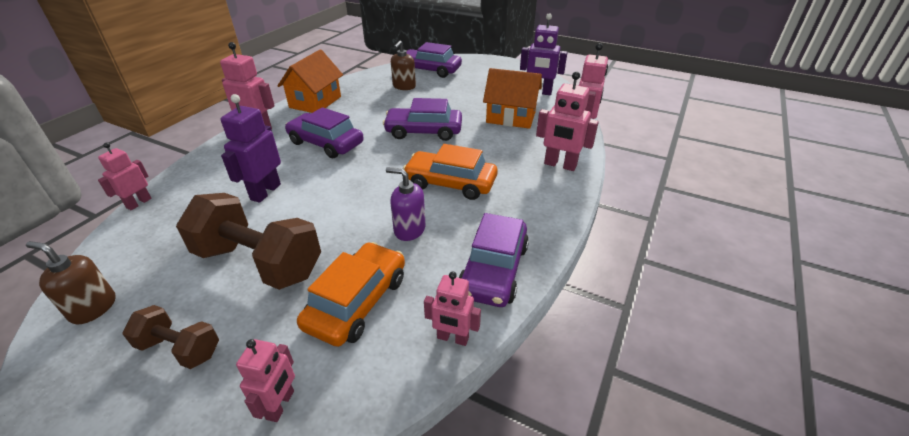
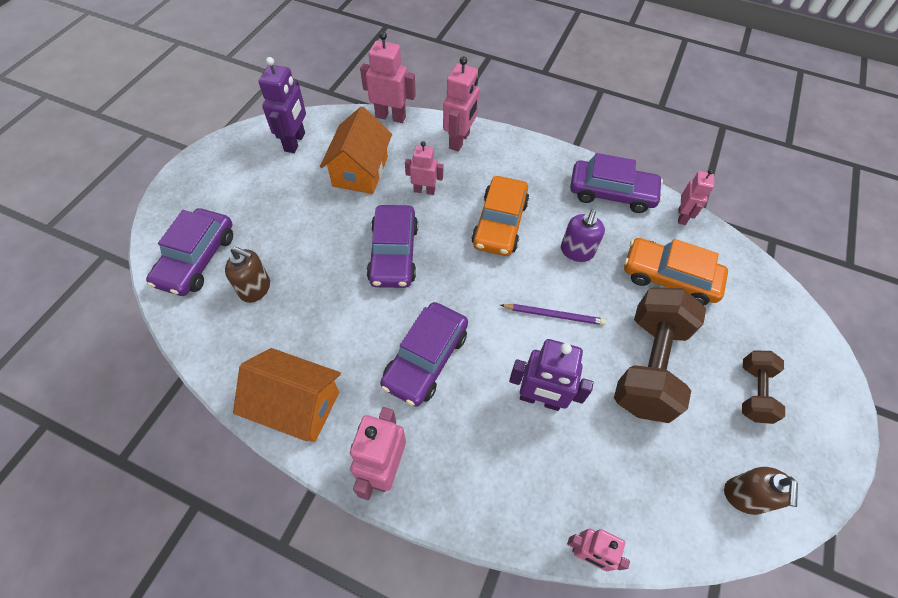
camera: 95 degrees left, 20 degrees up
(281, 405) = (766, 306): pink robot -> pink robot (424, 190)
(339, 207) = (554, 315): none -> purple pencil

